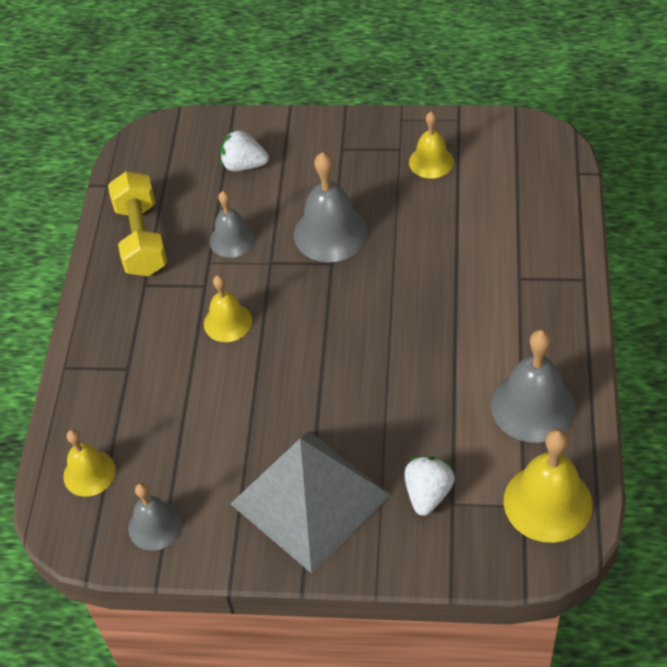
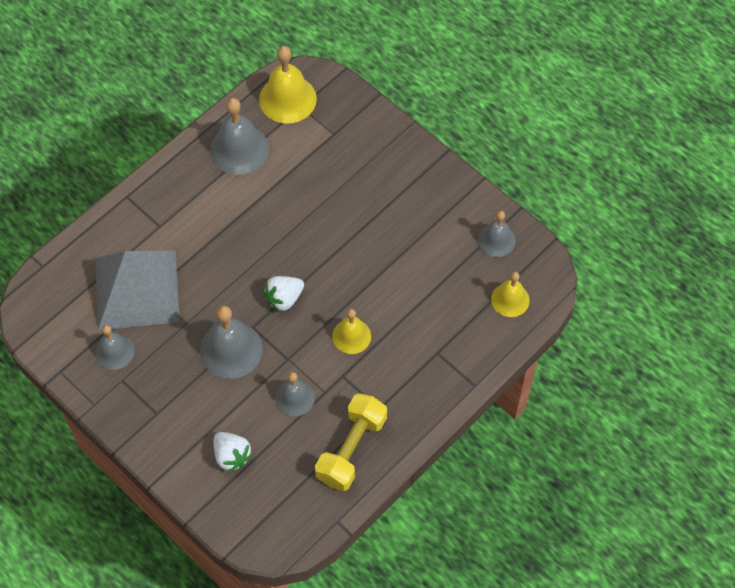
camera: 145 degrees left, 10 degrees up
(310, 499) = (403, 191): grey pyramid -> grey pyramid (137, 290)
(428, 494) = (340, 147): white strawberry -> white strawberry (284, 298)
(431, 162) = (114, 351): yellow bell -> grey bell

